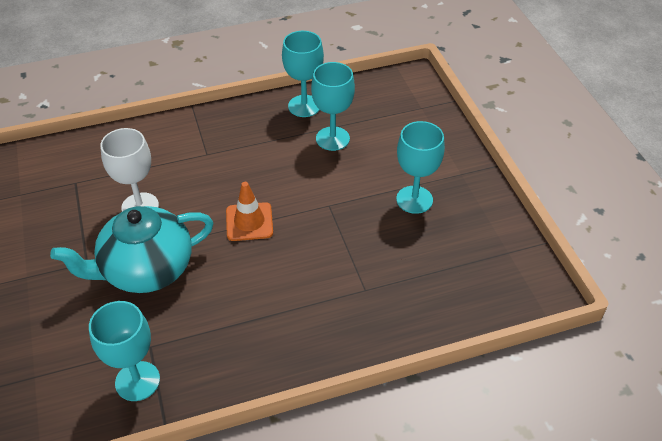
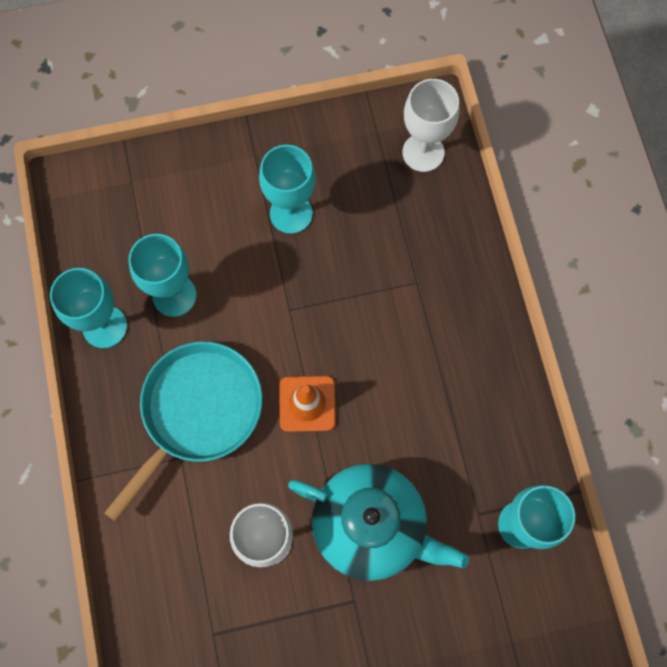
camera: 85 degrees left, 25 degrees up
(146, 269) = (371, 525): turquoise teapot -> turquoise teapot turned 45 degrees counterclockwise
(241, 159) = (197, 412): none -> turquoise pan
(496, 288) = (423, 152): none -> white goblet

